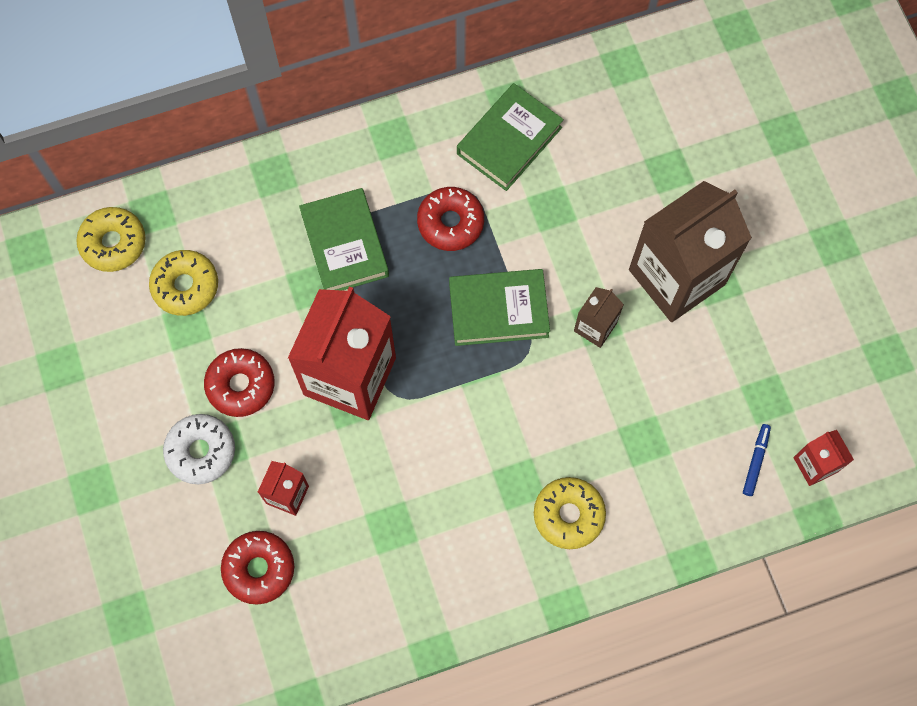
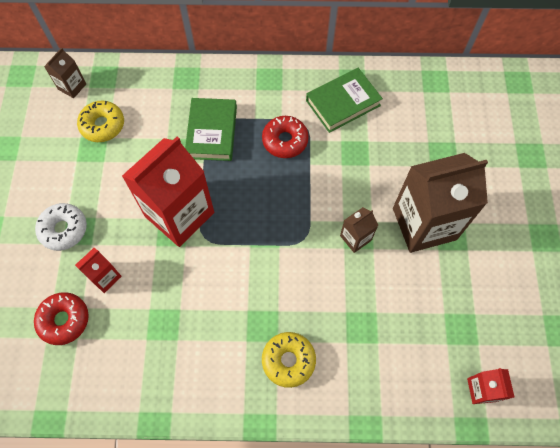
camera: 20 degrees right, 5 degrees down
(113, 243) = (72, 86): yellow donut -> brown carton
(241, 385) = (108, 196): red donut -> none
(498, 310) = (294, 205): green book -> none
(755, 461) = (438, 371): blue marker -> none

